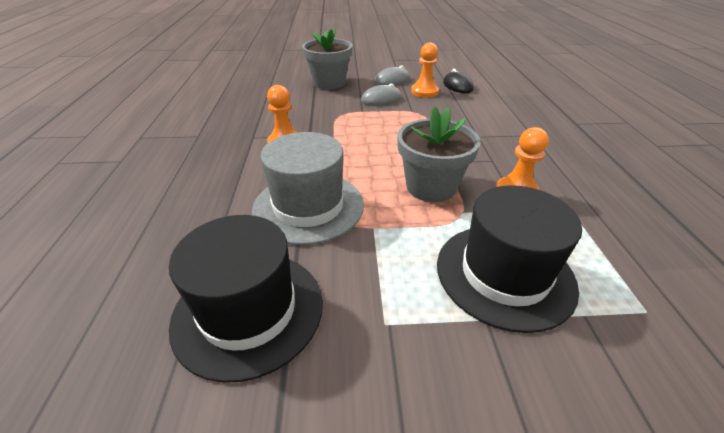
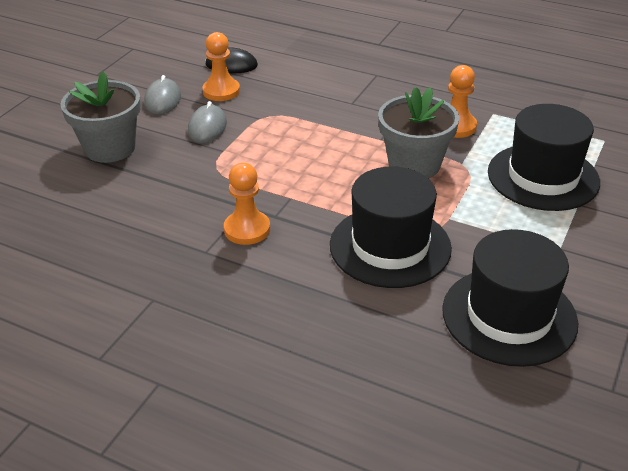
camera: 60 degrees left, 0 degrees up
(308, 206) = (390, 246): grey hat -> black hat

